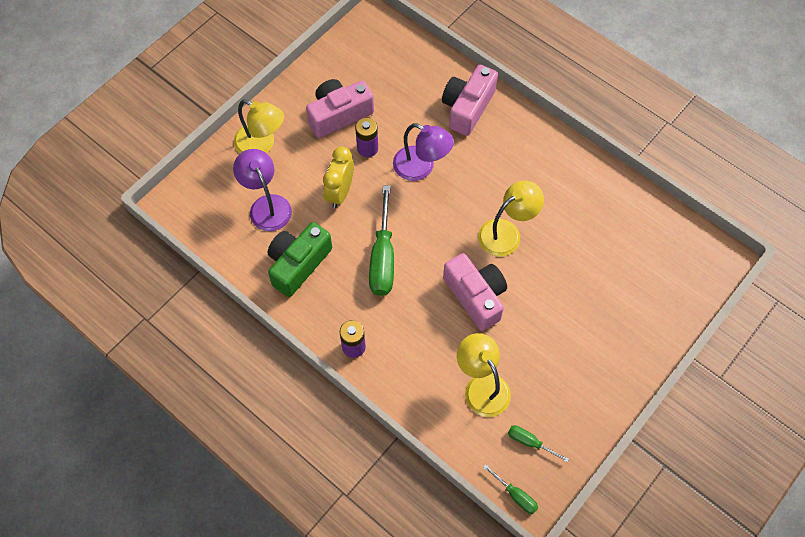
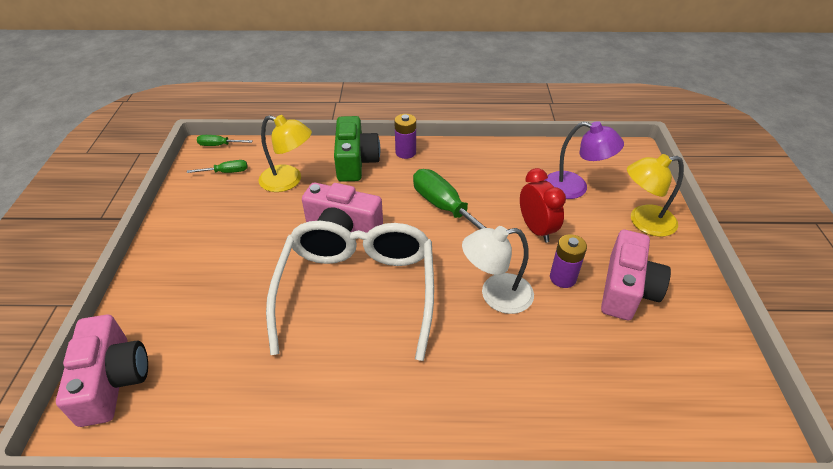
camera: 140 degrees right, 20 degrees down
(298, 264) = (502, 170): green camera -> green camera (355, 161)
(340, 192) = (536, 229): yellow clock -> red clock
(421, 167) = (496, 295): purple lamp -> white lamp
(467, 107) = (522, 395): pink camera -> pink camera (113, 380)
(506, 232) = (357, 291): yellow lamp -> white glasses

